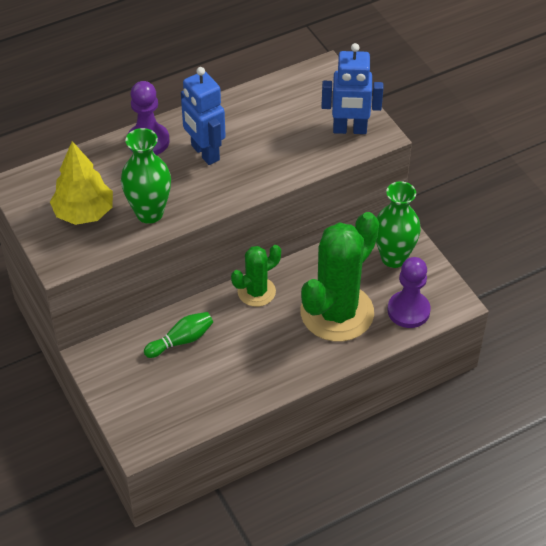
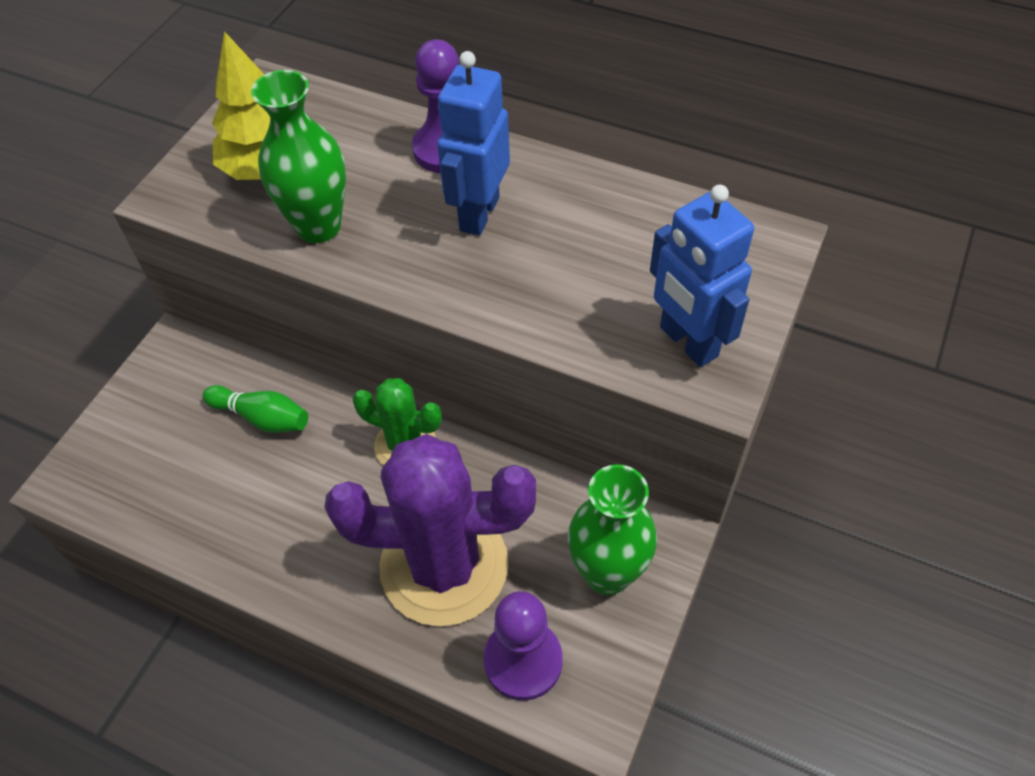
camera: 55 degrees right, 5 degrees up
(337, 312) = (444, 565): green cactus -> purple cactus

